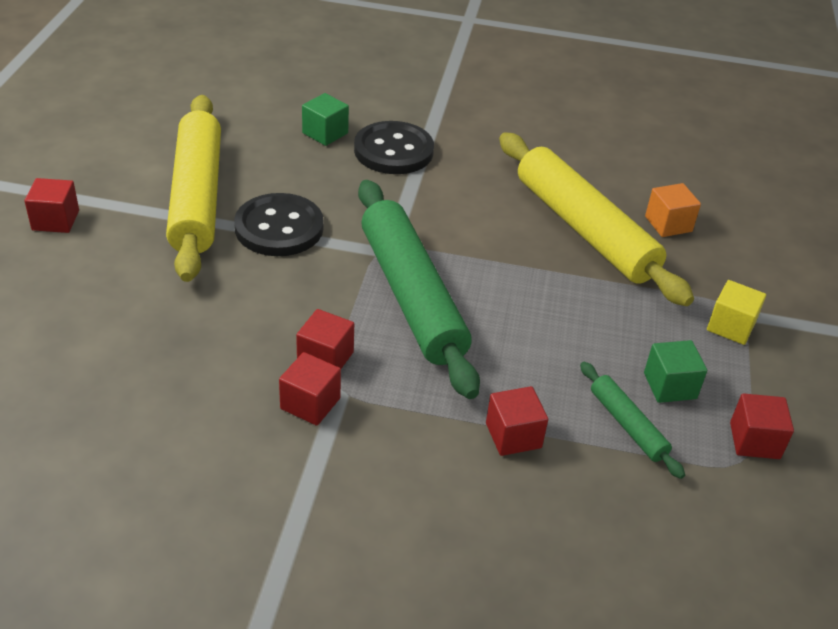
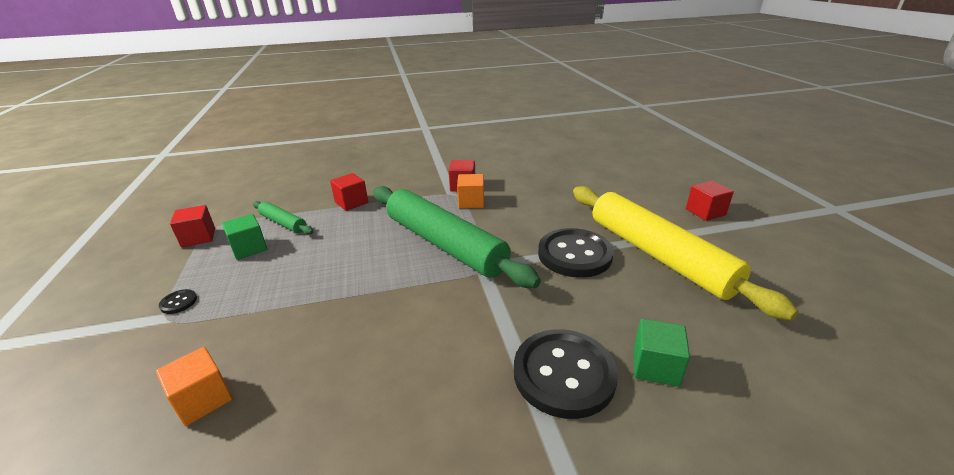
camera: 160 degrees right, 10 degrees down
(325, 358) = (471, 202): red cube -> orange cube
(584, 229) = (311, 351): yellow rolling pin -> none
(731, 326) = (178, 302): yellow cube -> black button

